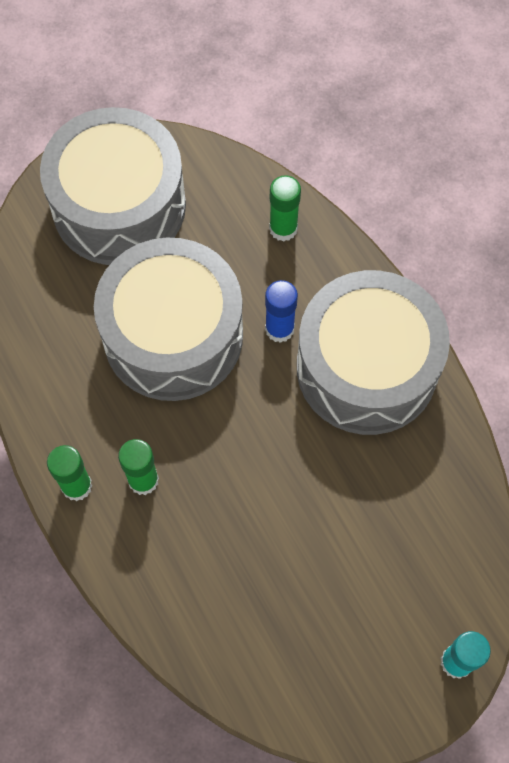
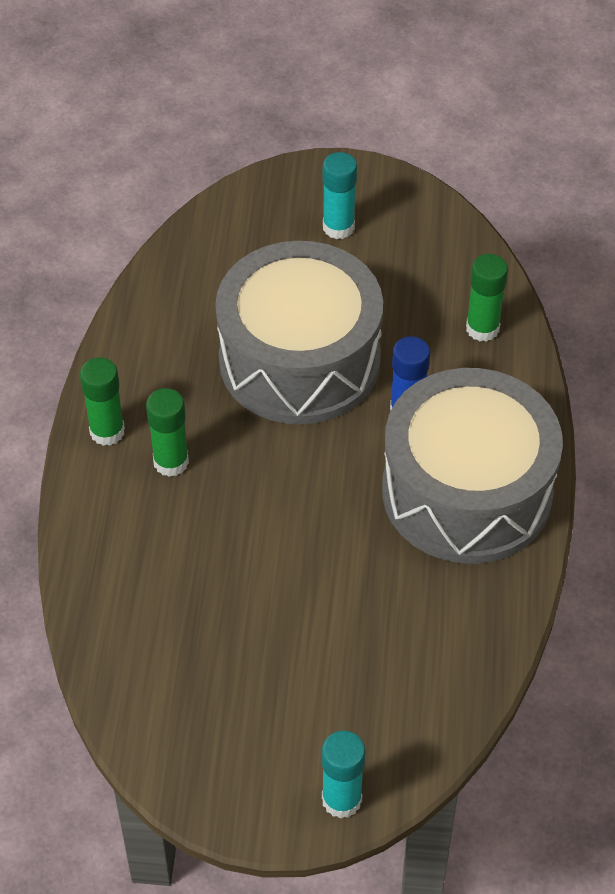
camera: 35 degrees right, 15 degrees down
(119, 205) = (338, 227): grey drum -> turquoise glue stick

